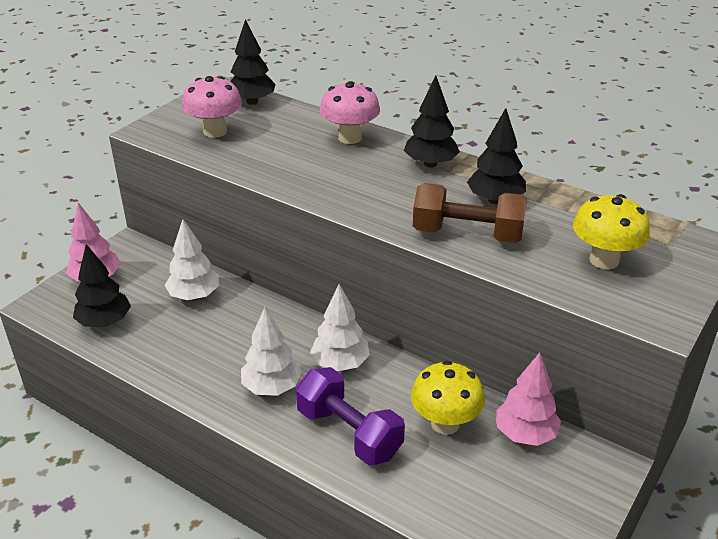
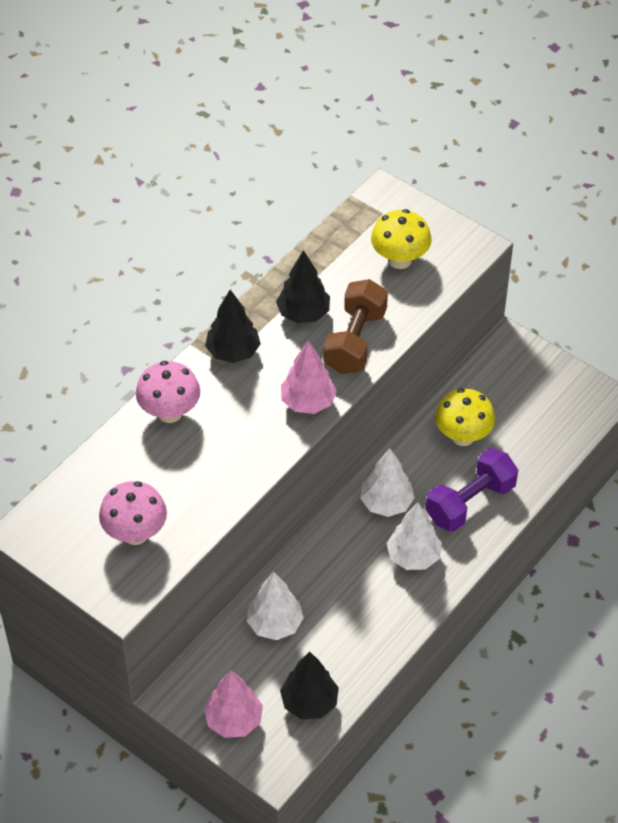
camera: 85 degrees left, 15 degrees up
(252, 102) = (67, 499): black tree -> none
(525, 434) = (476, 386): pink tree -> pink tree (308, 402)

